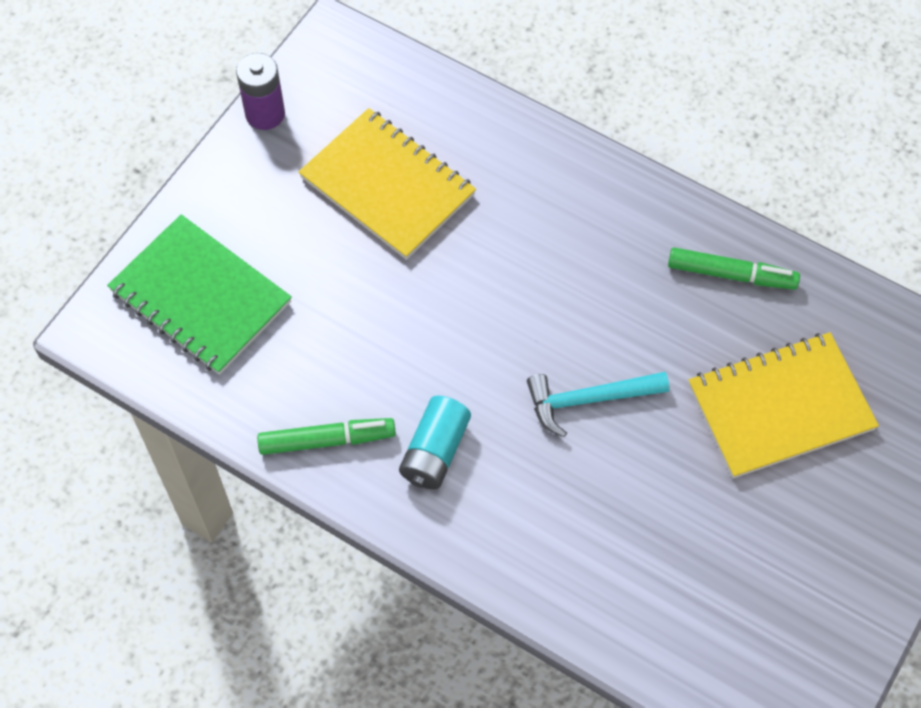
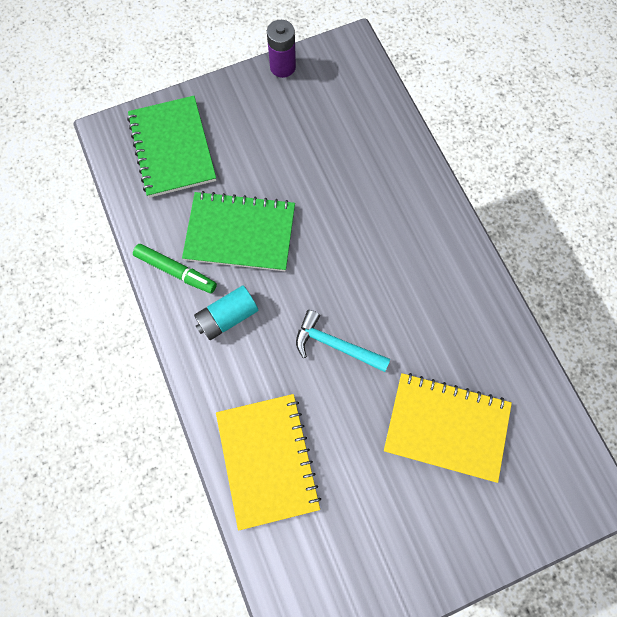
camera: 35 degrees right, 10 degrees up
(371, 345) = (240, 233): none -> green notebook
(387, 186) = (317, 147): yellow notebook -> yellow notebook (267, 460)
(731, 275) = (477, 325): green marker -> none

